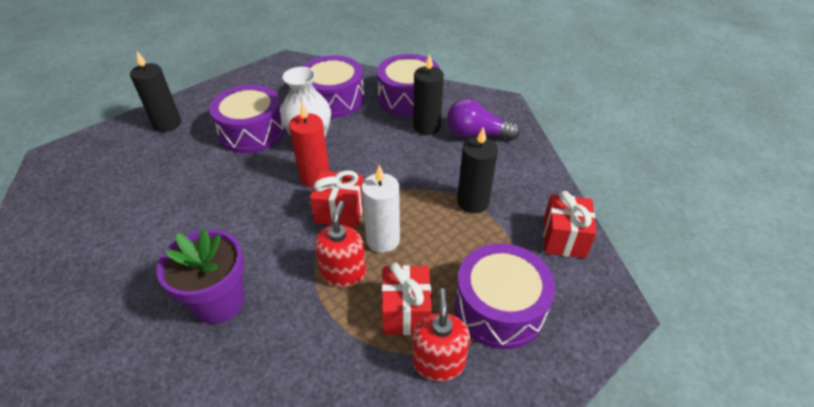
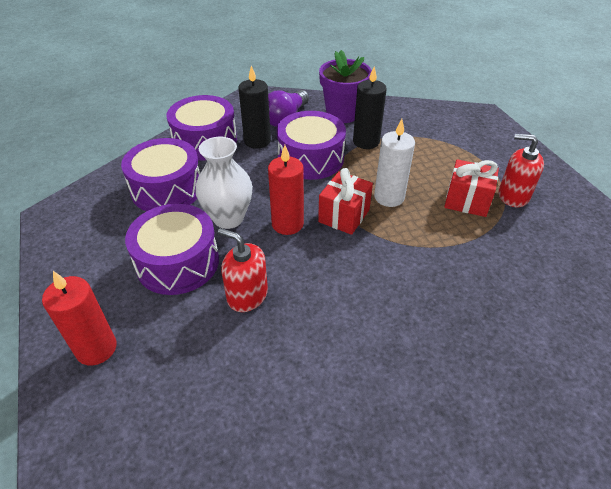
camera: 70 degrees left, 0 degrees up
(167, 124) = (96, 348): black candle -> red candle
(219, 302) = (430, 315): purple flower pot -> purple flower pot (342, 114)
(343, 272) = (418, 227): red soap dispenser -> red soap dispenser (247, 295)
(499, 307) = (472, 157): purple drum -> purple drum (310, 158)
(564, 238) = (419, 114): red gift -> none

